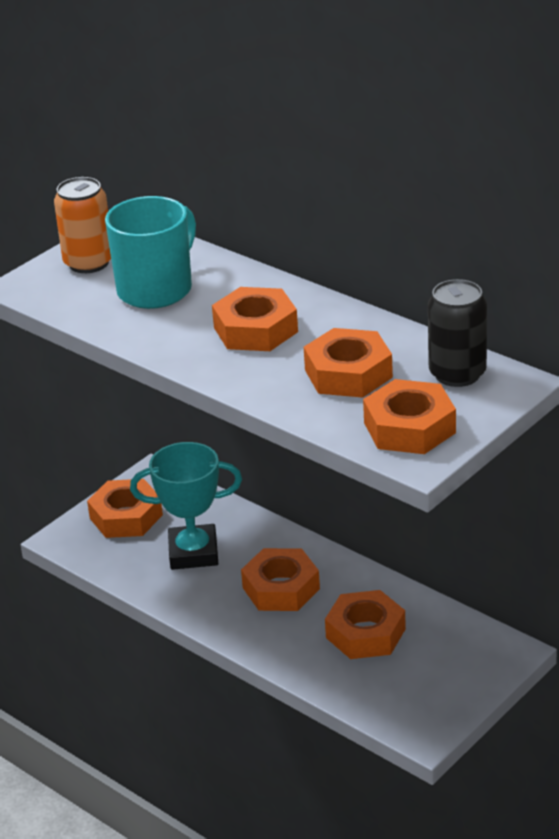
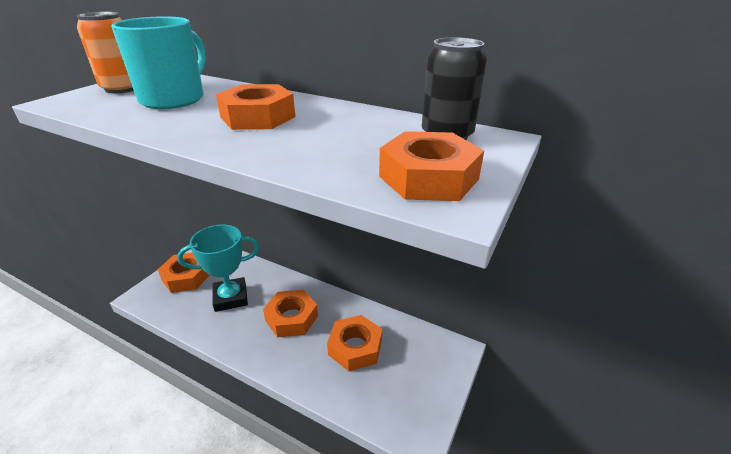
camera: 15 degrees left, 0 degrees up
(348, 373) = (348, 140): orange nut -> none

